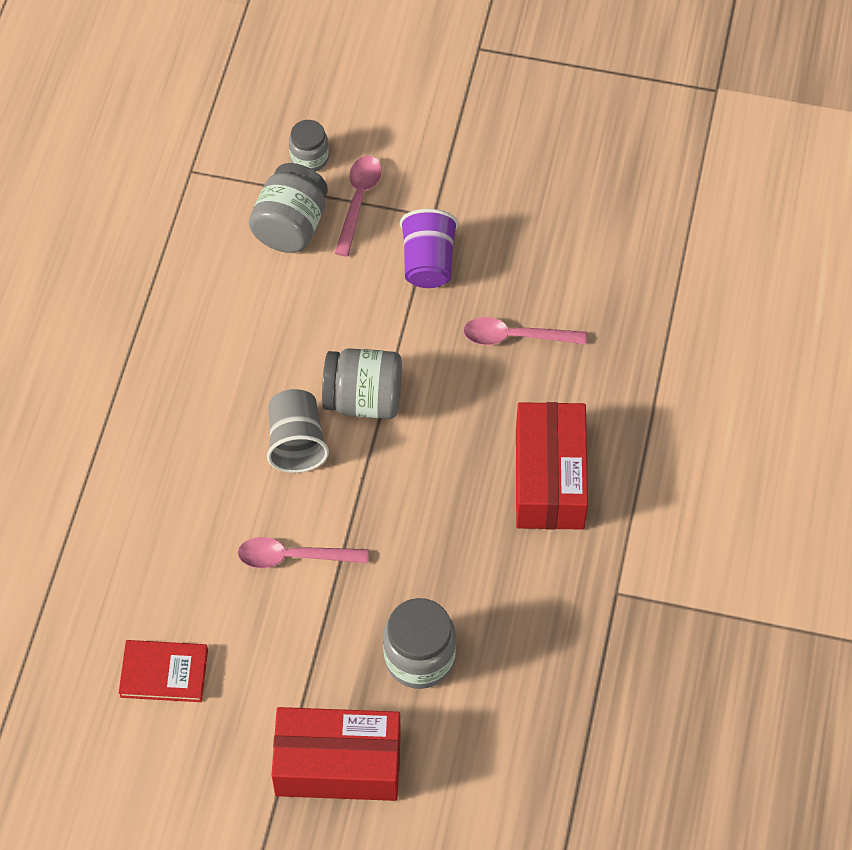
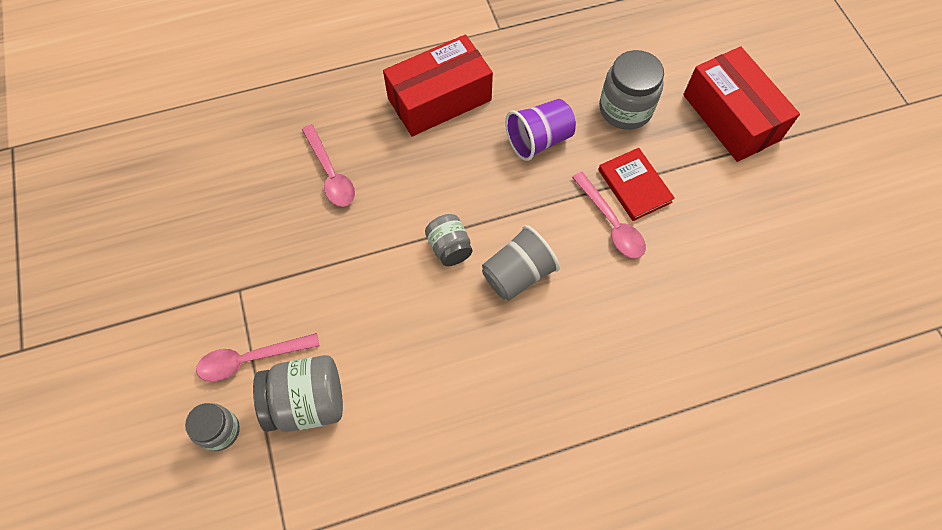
camera: 120 degrees left, 5 degrees up
(164, 673) = (761, 256): red book -> red book (634, 186)
(363, 400) = (449, 248): grey jar -> grey jar, size x0.62
(428, 263) = (291, 269): purple cup -> purple cup (538, 140)

